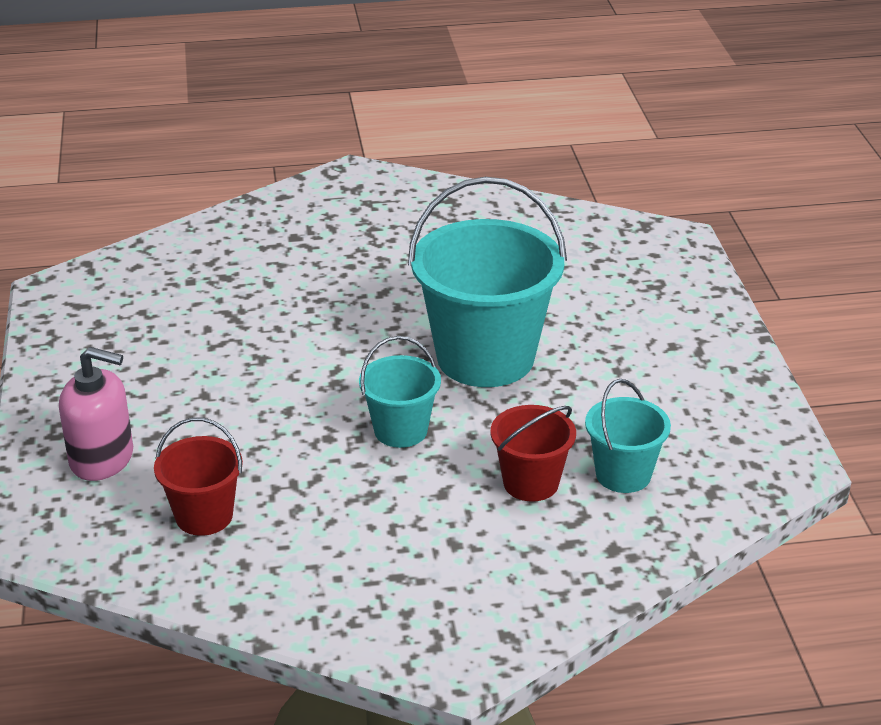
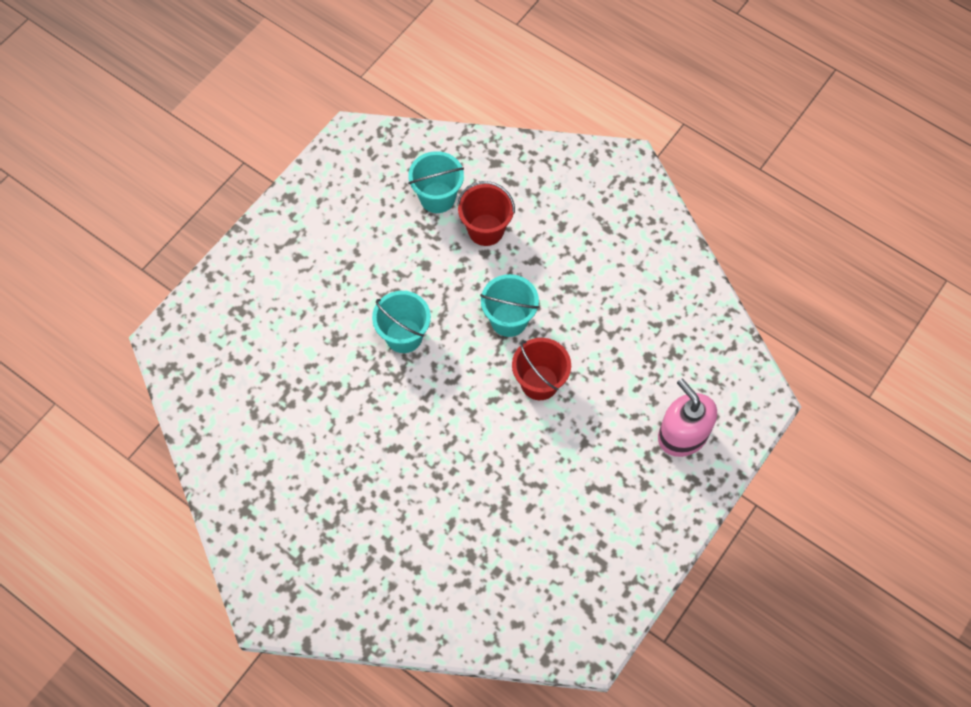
camera: 135 degrees left, 30 degrees up
(204, 516) = (663, 344): red bucket -> red bucket (539, 382)
(485, 358) = (404, 336): turquoise bucket -> turquoise bucket, size x0.51

